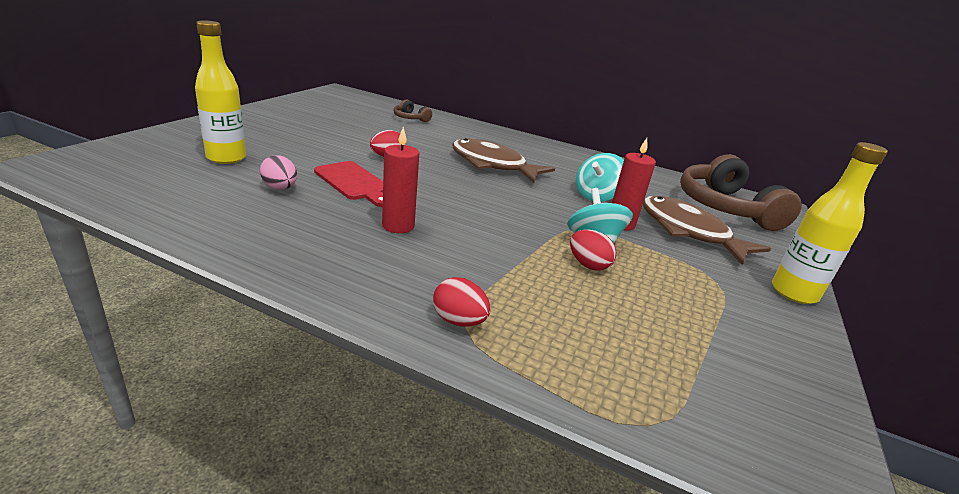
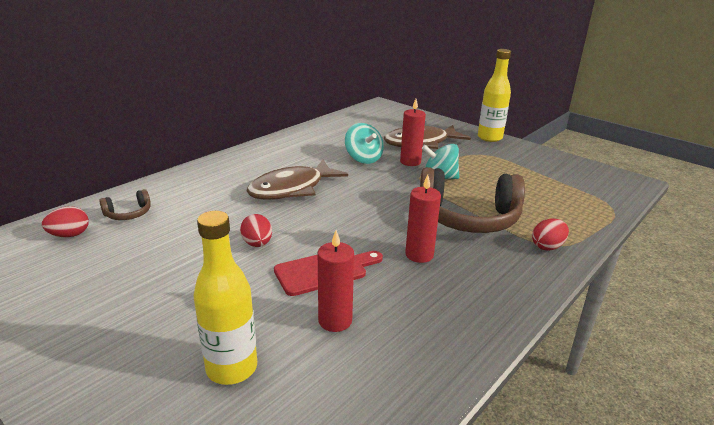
camera: 70 degrees left, 0 degrees up
(280, 188) = (335, 321): pink egg -> red candle
(588, 265) = (470, 188): red egg -> red egg (70, 235)
(725, 208) = (384, 121): brown headphones -> brown headphones (468, 217)

